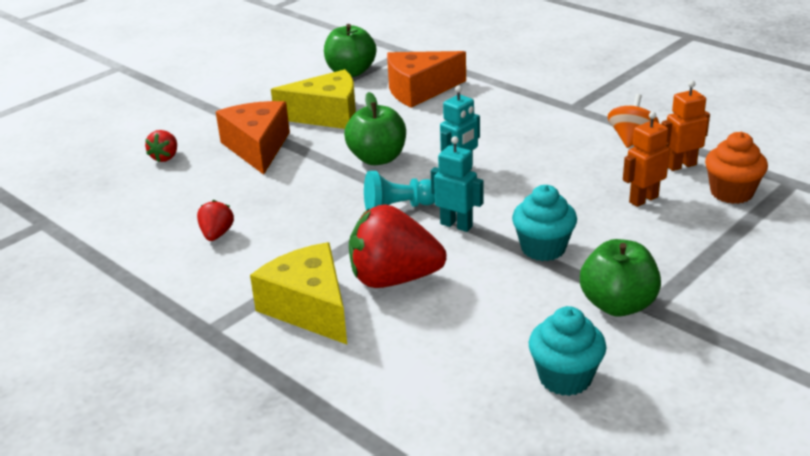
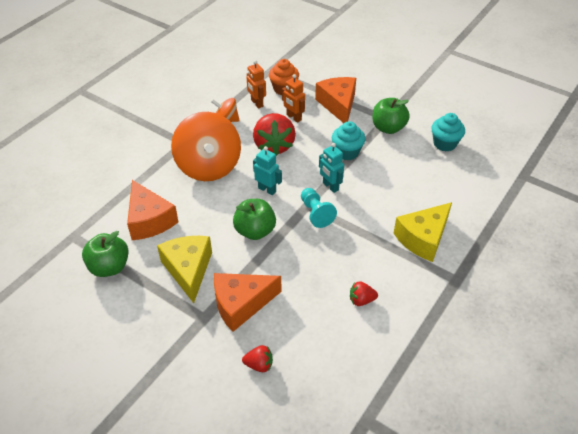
camera: 100 degrees left, 15 degrees up
(393, 279) = (388, 207): red strawberry -> red strawberry (274, 146)
(456, 225) = (330, 186): turquoise robot -> turquoise robot turned 60 degrees counterclockwise
(518, 126) = (208, 166): none -> orange spinning top
(689, 250) = (338, 105): none -> orange cheese

